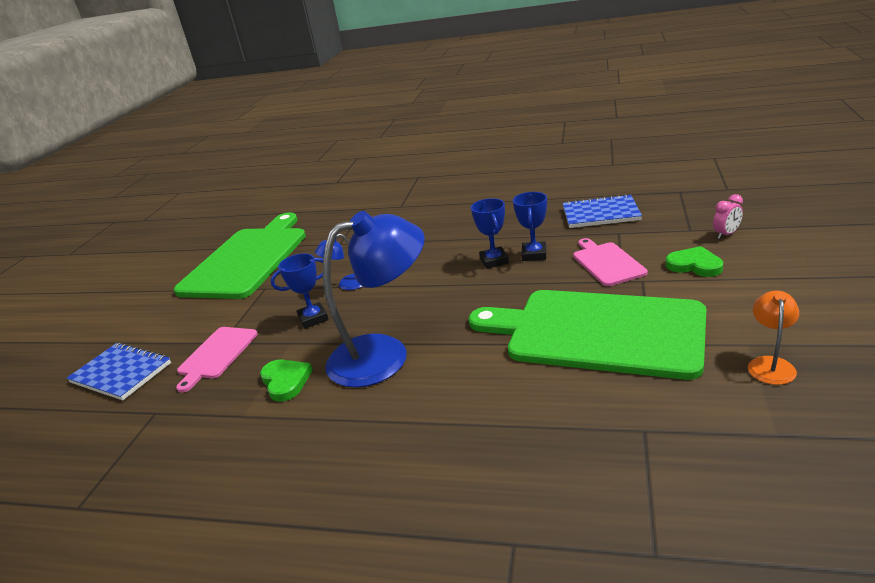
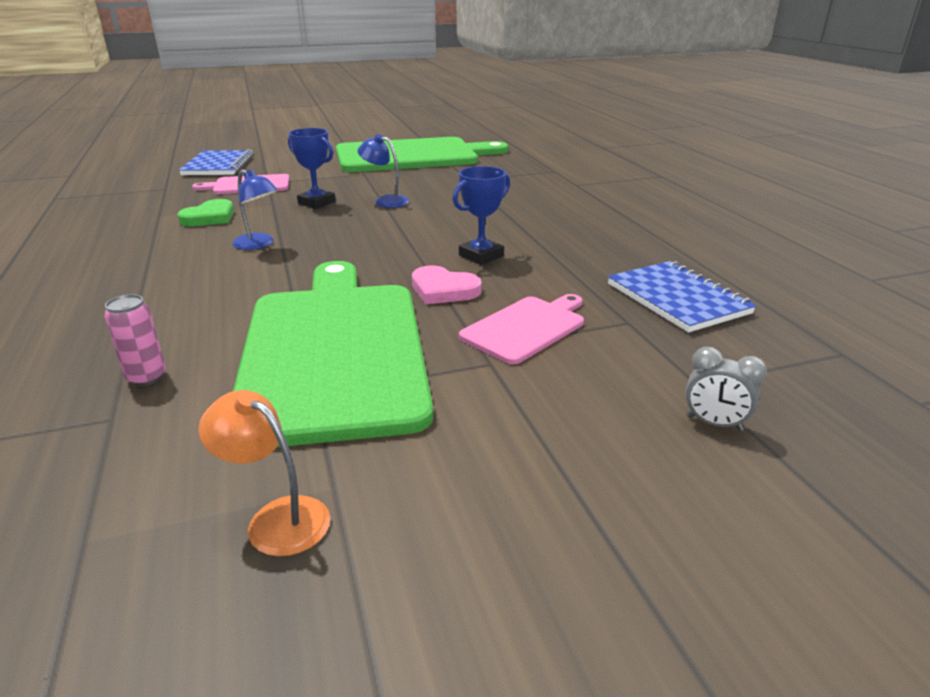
camera: 55 degrees right, 0 degrees up
(384, 355) = (259, 244): blue lamp -> blue lamp, size x0.45
(534, 254) = (514, 275): blue trophy -> none
(536, 282) = (443, 290): none -> pink heart
(594, 414) = (147, 377): none -> pink can
(694, 265) = (570, 403): green heart -> none
(726, 234) = (714, 423): pink clock -> grey clock
(770, 364) = (276, 518): orange lamp -> orange lamp turned 135 degrees counterclockwise

